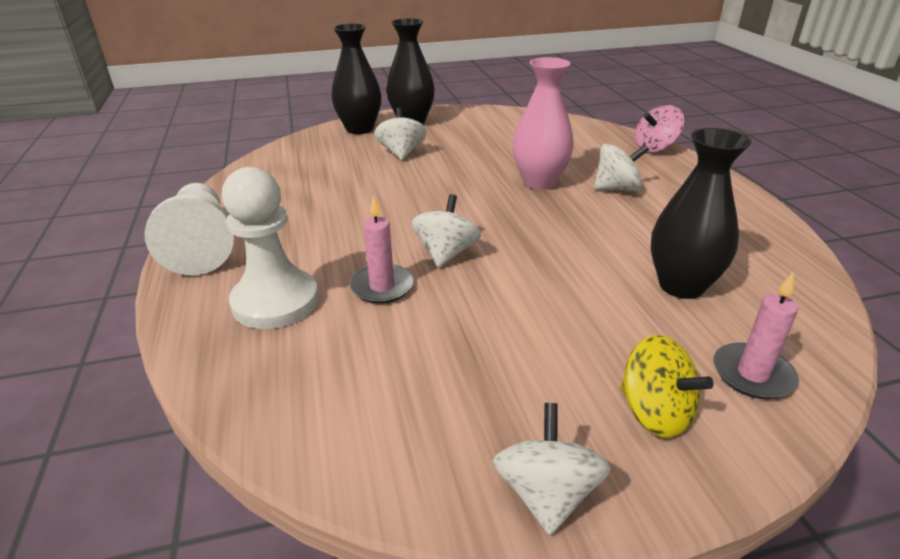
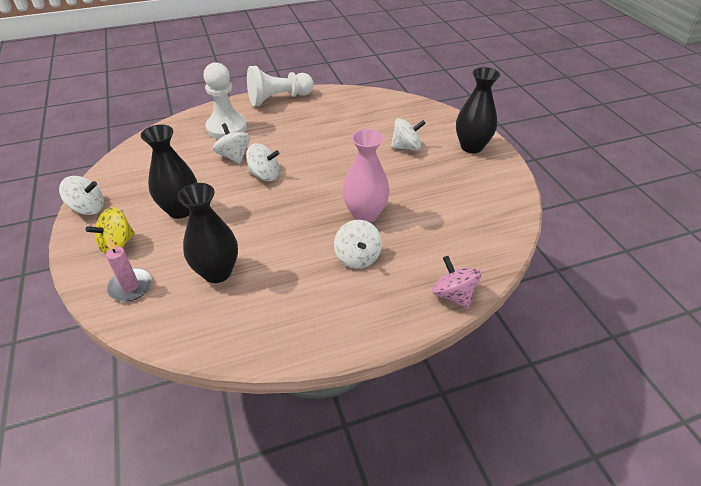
camera: 85 degrees right, 10 degrees up
(359, 129) = (447, 124): black vase -> black vase (180, 210)
(382, 287) = (234, 156): pink candle -> white spinning top

